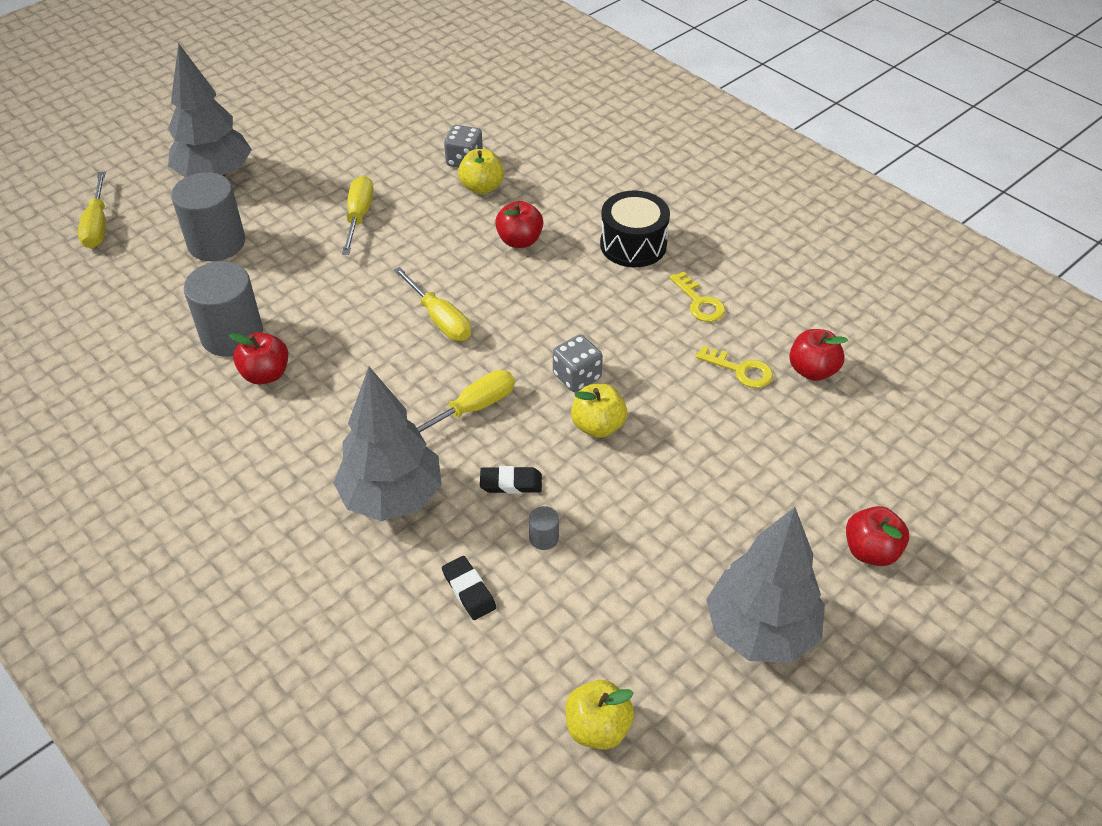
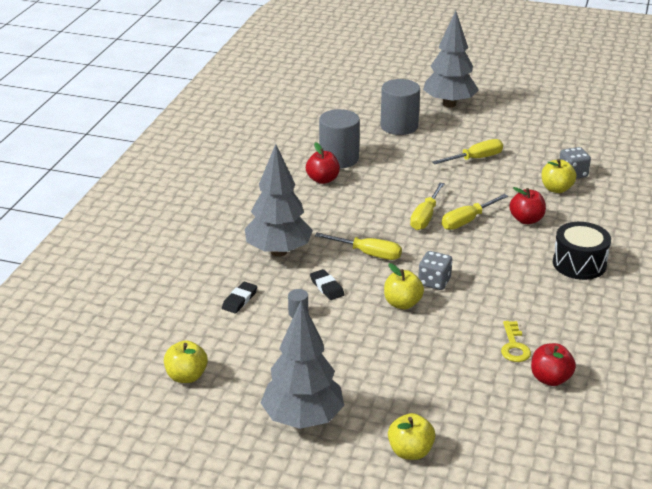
camera: 60 degrees right, 15 degrees down
(98, 225) = (370, 90): yellow screwdriver -> yellow screwdriver (467, 221)
(699, 302) = (558, 309): yellow key -> none
(871, 551) = (410, 451): red apple -> yellow apple

